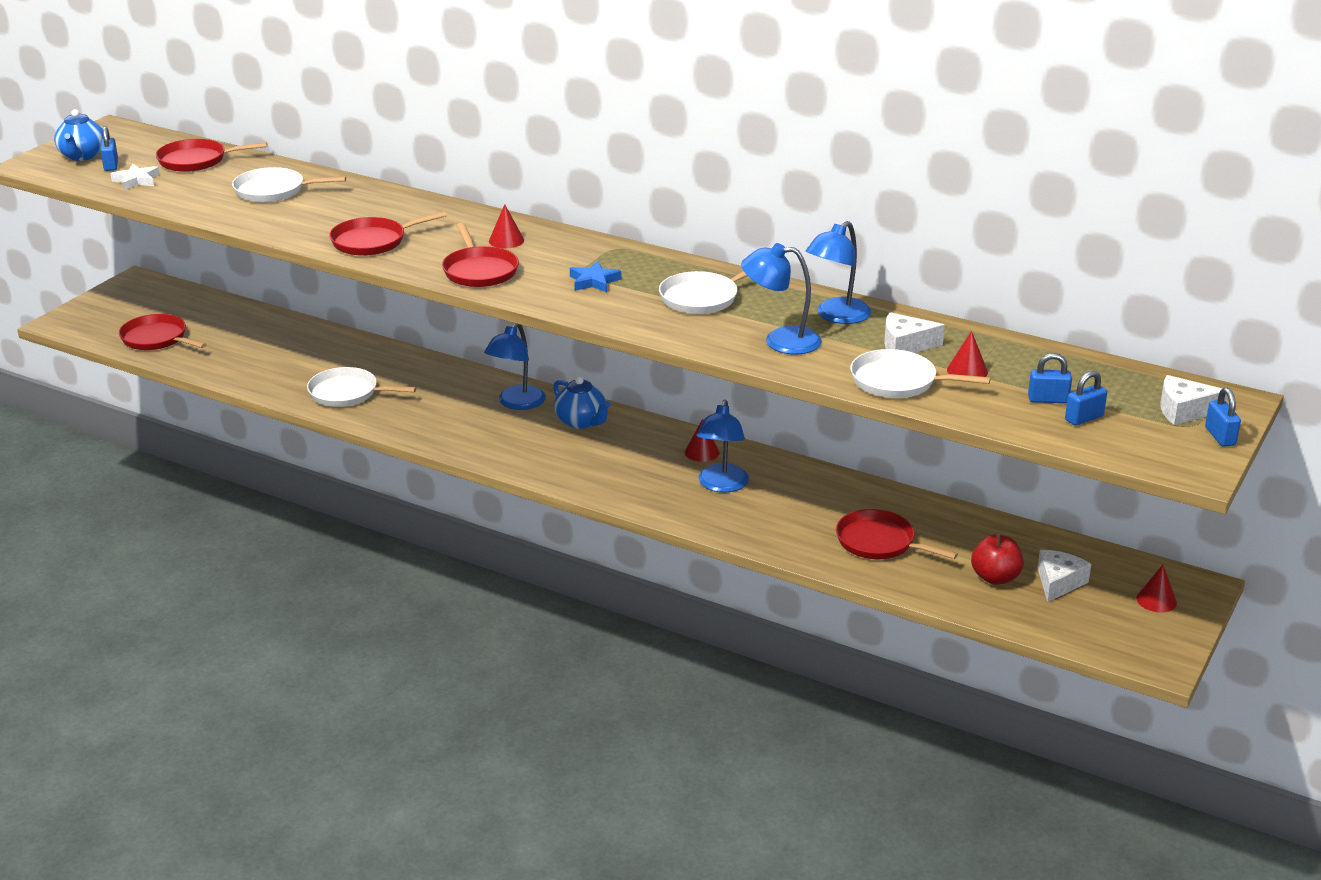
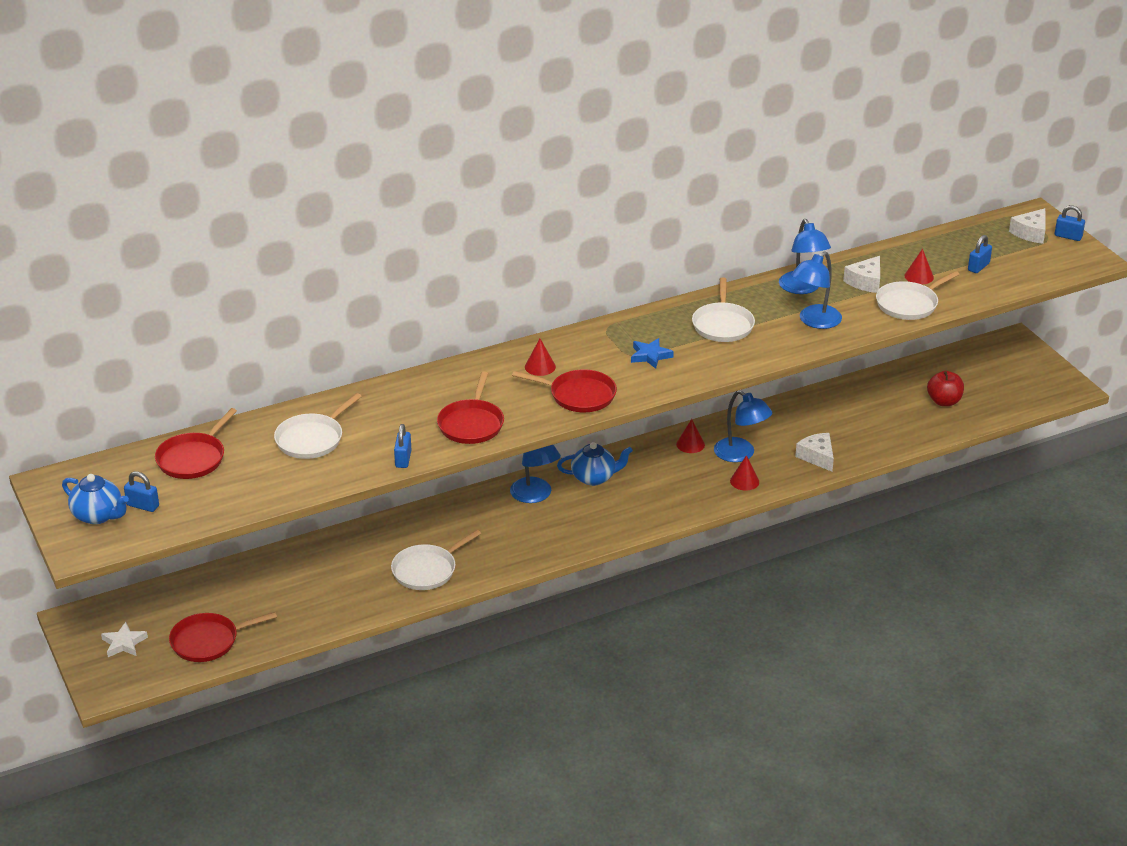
camera: 55 degrees left, 5 degrees up
(136, 180) = (197, 501): white star -> white star (124, 643)
(879, 542) = (867, 424): red pan -> none
(1058, 582) = (968, 382): white cheese -> white cheese (817, 457)
(1084, 418) = (1010, 266): blue padlock -> blue padlock (403, 459)
(1156, 600) = (1015, 360): red cone -> red cone (744, 481)

